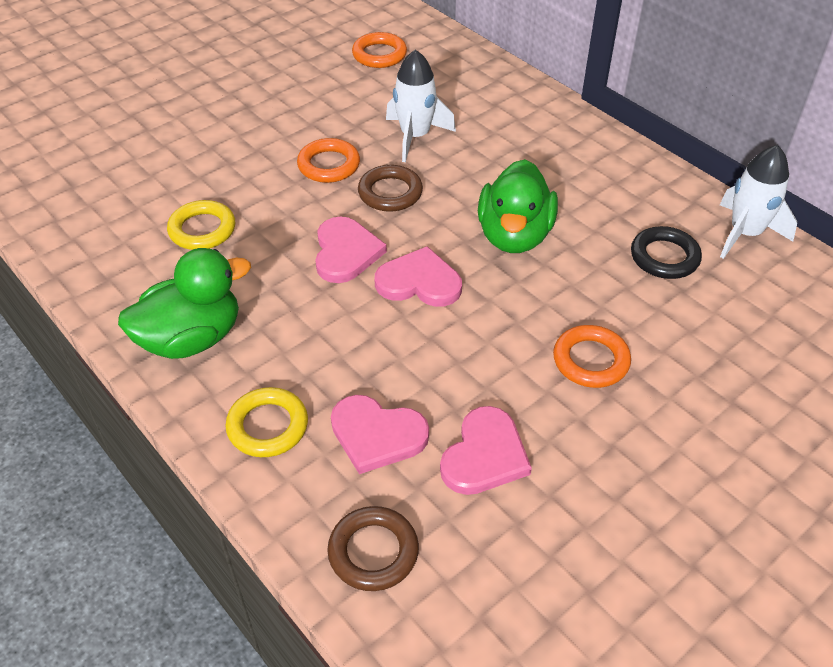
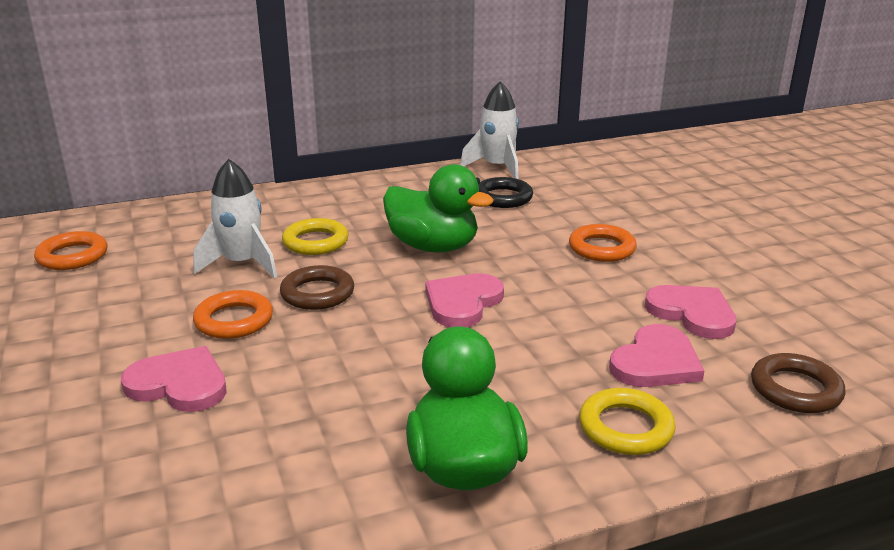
camera: 70 degrees left, 20 degrees down
(202, 230) = (266, 430): yellow ring -> yellow ring (315, 242)
(346, 252) = (389, 335): pink heart -> pink heart (179, 384)

